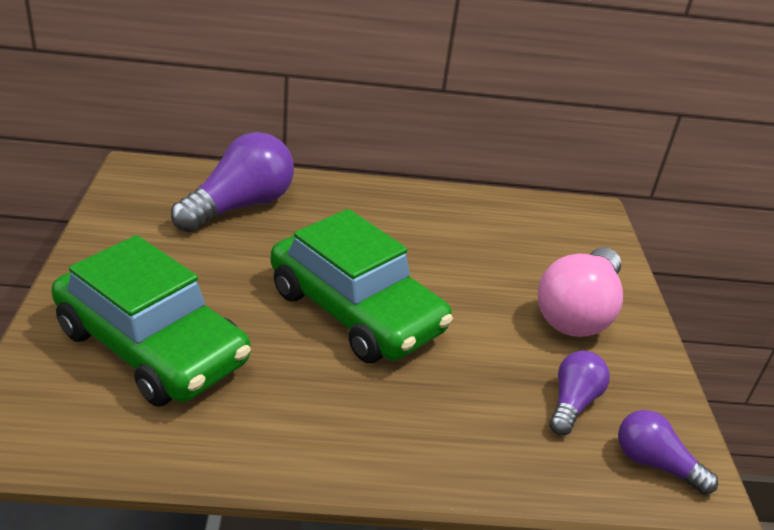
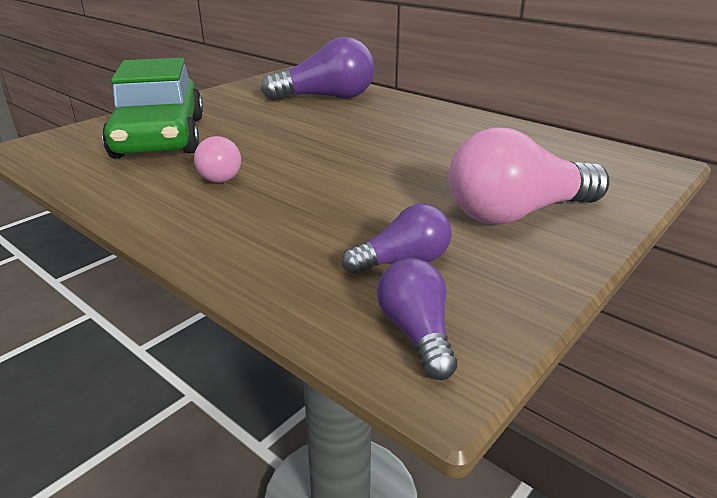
camera: 45 degrees right, 5 degrees down
(307, 374) = (221, 174): none -> pink light bulb
(356, 310) = (313, 157): green car -> none

